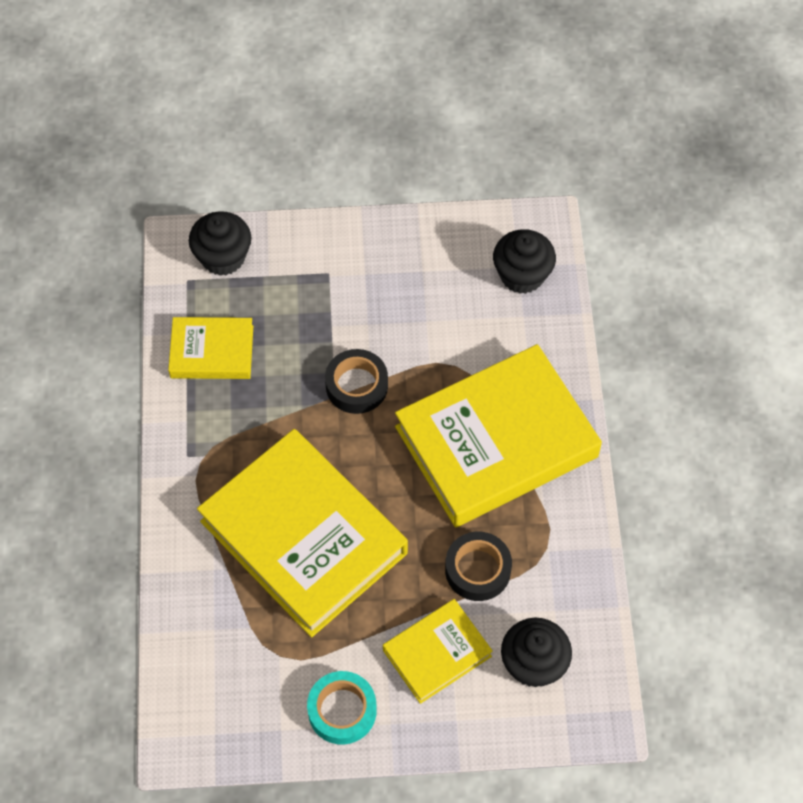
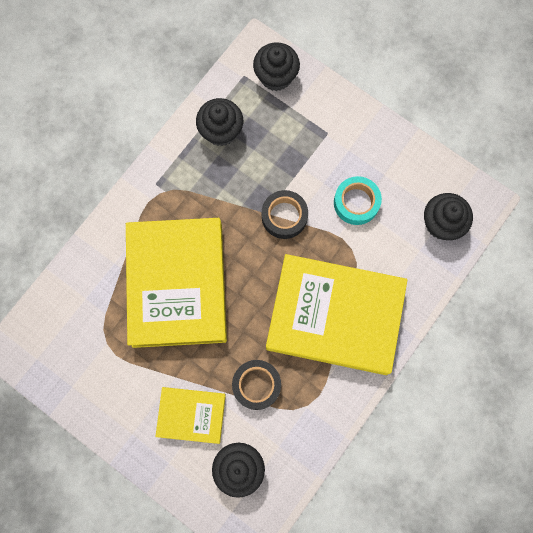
camera: 40 degrees right, 15 degrees up
(212, 352) = (221, 131): yellow book -> black cupcake
(342, 710) = (112, 404): turquoise tape -> turquoise tape (356, 203)

